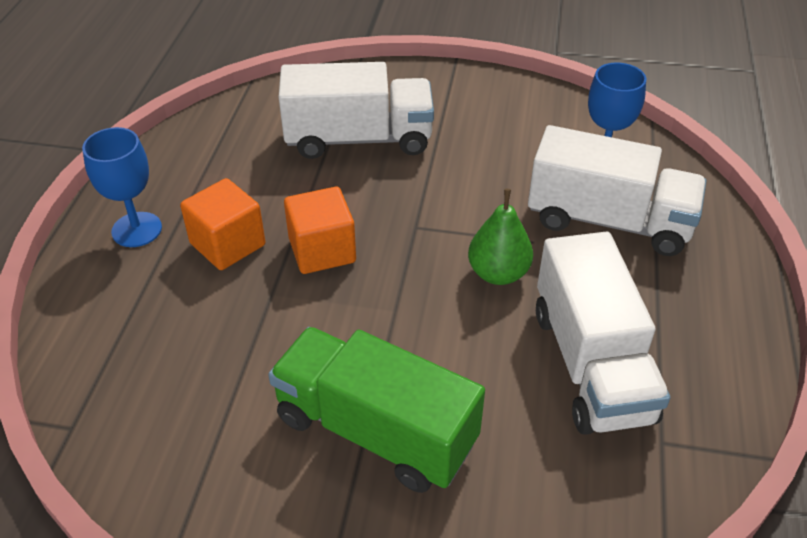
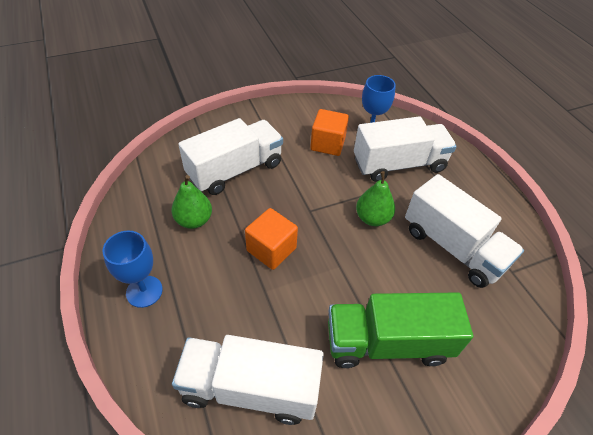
camera: 35 degrees left, 5 degrees up
(162, 387) = (250, 388): none -> white truck
(227, 244) = (212, 272): orange cube -> orange cube (327, 144)
(257, 177) = (194, 220): none -> green pear

